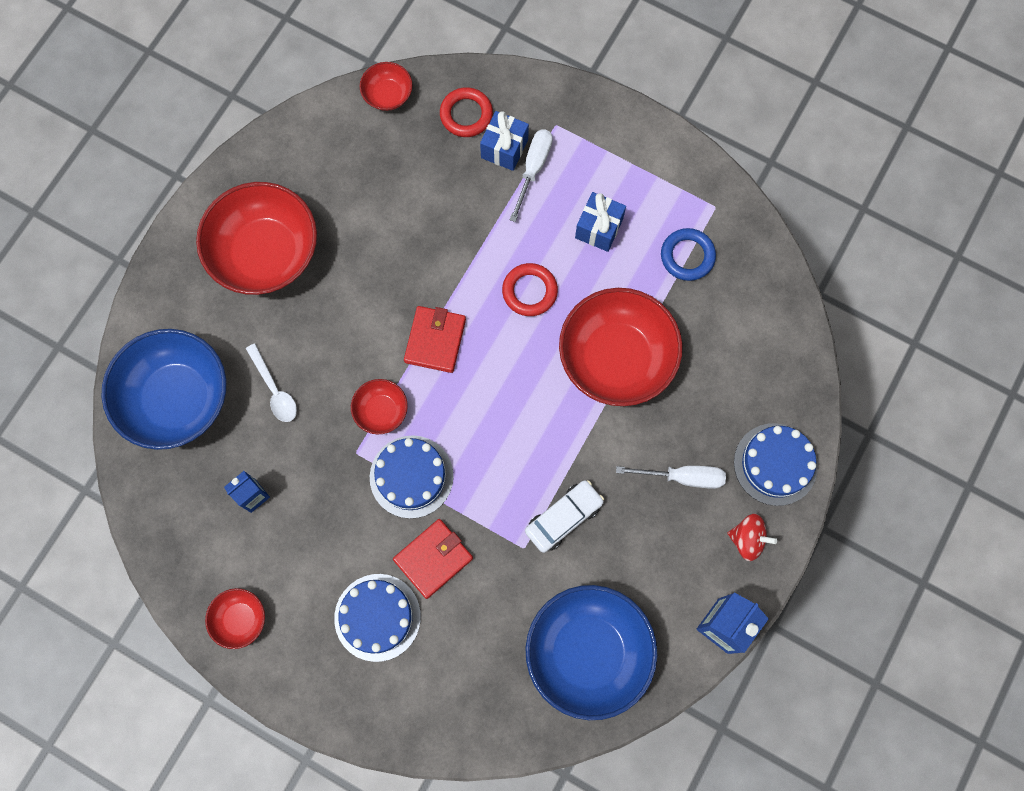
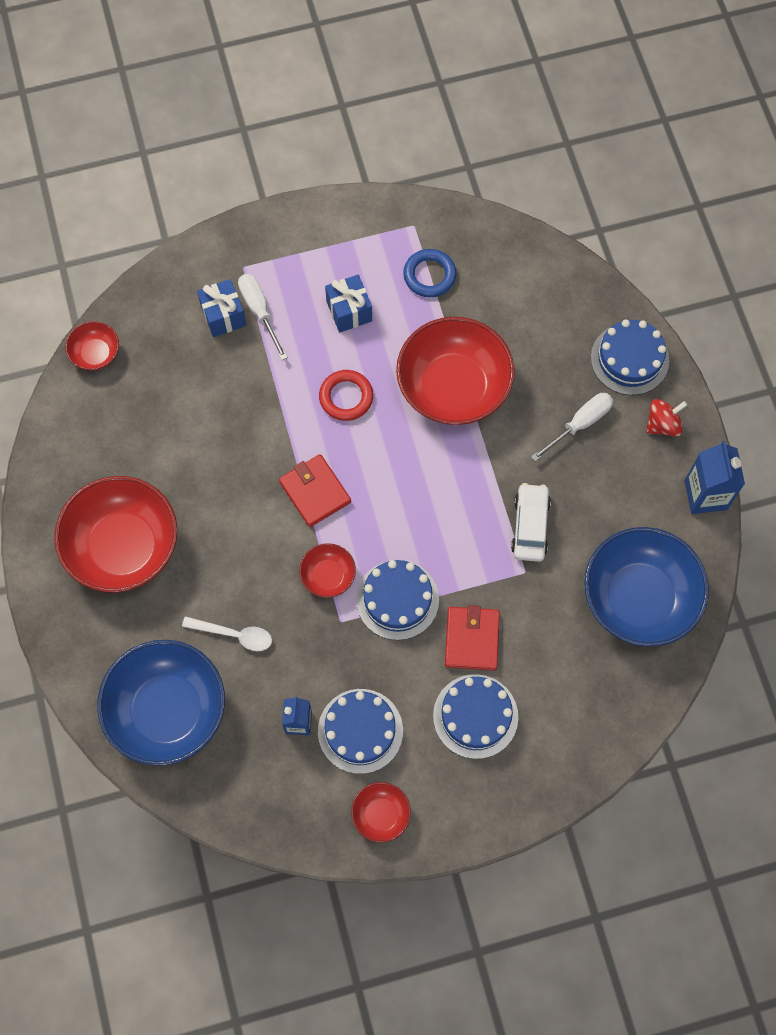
camera: 45 degrees left, 5 degrees down
(288, 545) = (360, 731): none -> blue cake
(466, 115) = (170, 316): red ring -> none

